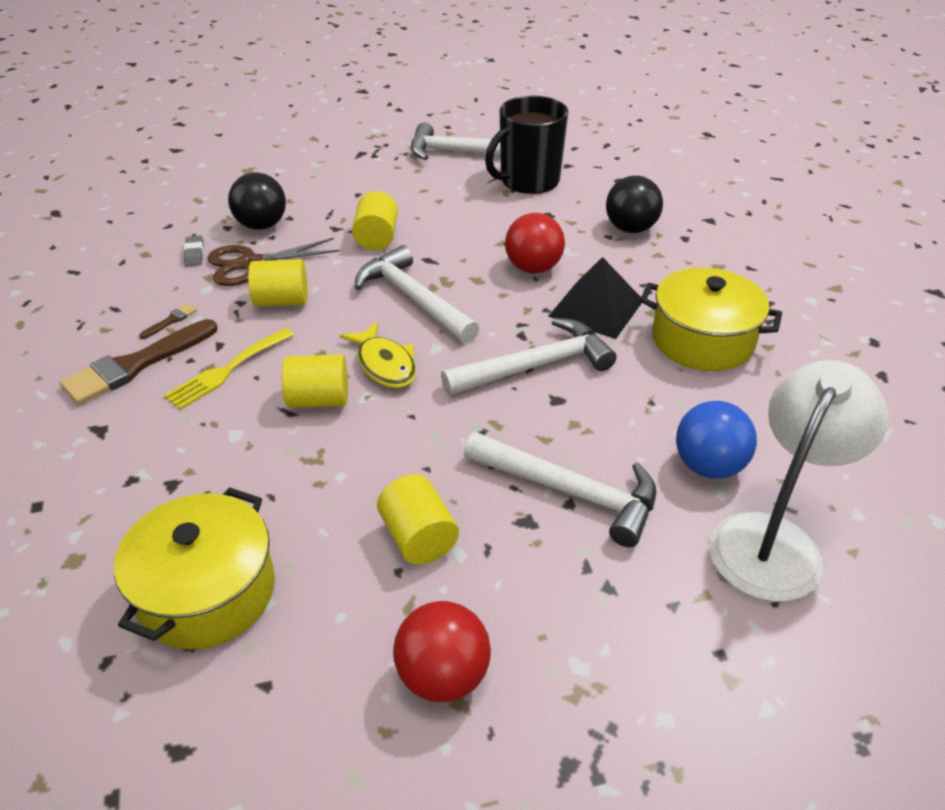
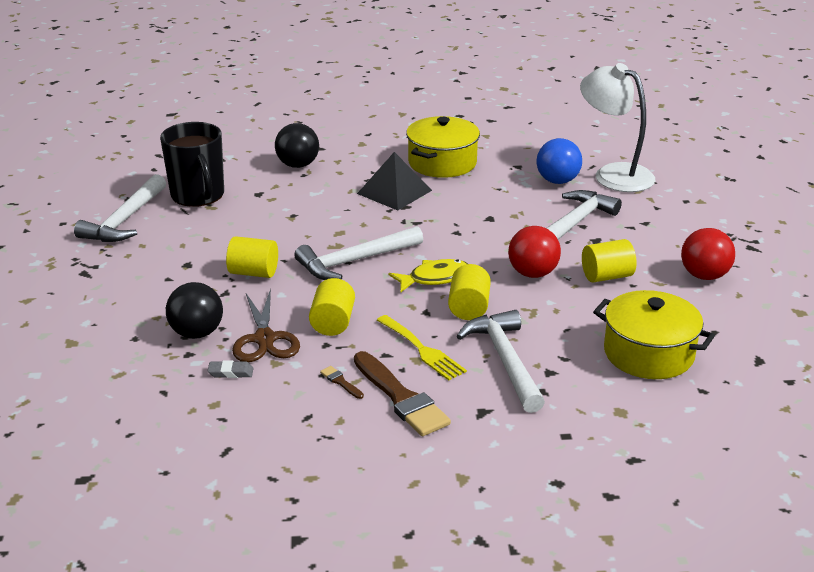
camera: 80 degrees left, 10 degrees down
(533, 268) = (333, 208): red ball -> red ball (532, 273)
(535, 366) = (452, 221): white hammer -> white hammer (505, 360)

